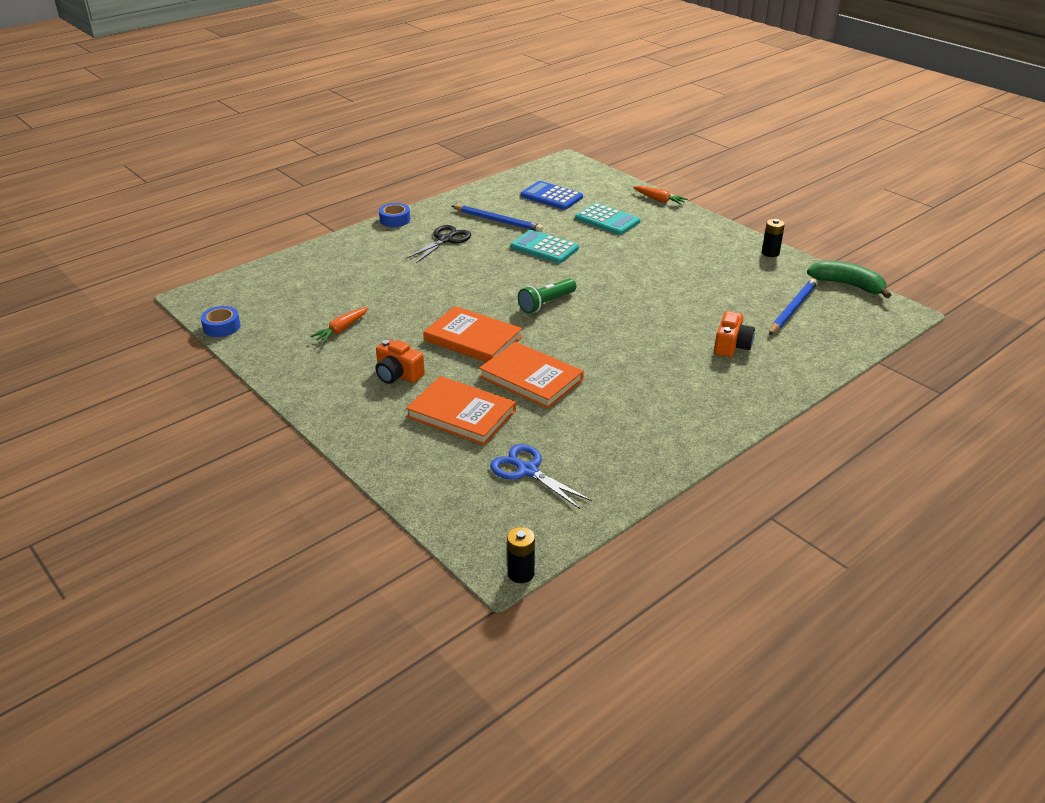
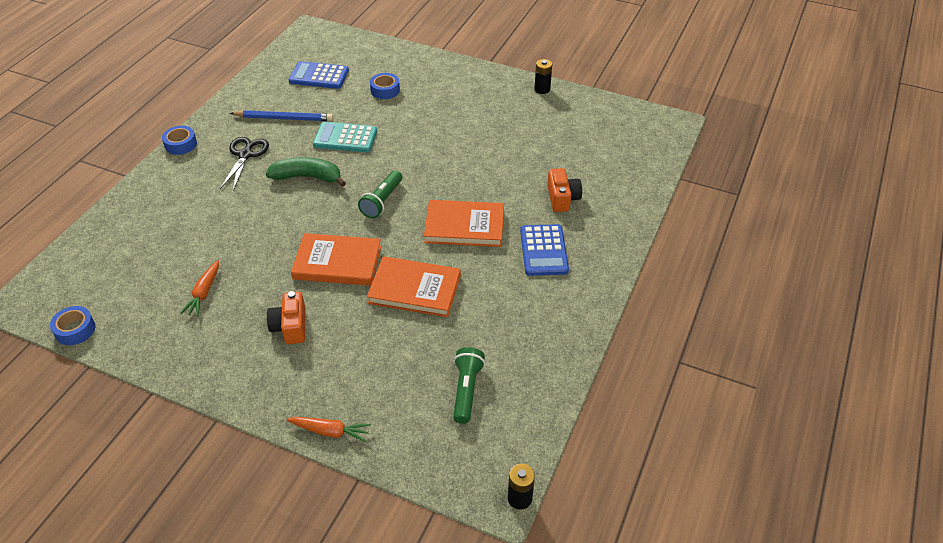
camera: 25 degrees left, 10 degrees up
(398, 374) = (290, 327): orange camera -> orange camera turned 75 degrees clockwise
(461, 414) = (375, 350): orange book -> orange book (464, 226)
(527, 471) = (466, 390): blue scissors -> green flashlight
(607, 220) = (385, 90): turquoise calculator -> blue tape
(659, 200) = (419, 55): orange carrot -> orange carrot (330, 431)
(682, 382) = (543, 250): none -> blue calculator
(792, 309) = (590, 145): blue pencil -> none
(847, 285) = (619, 106): green banana -> green banana (307, 177)

